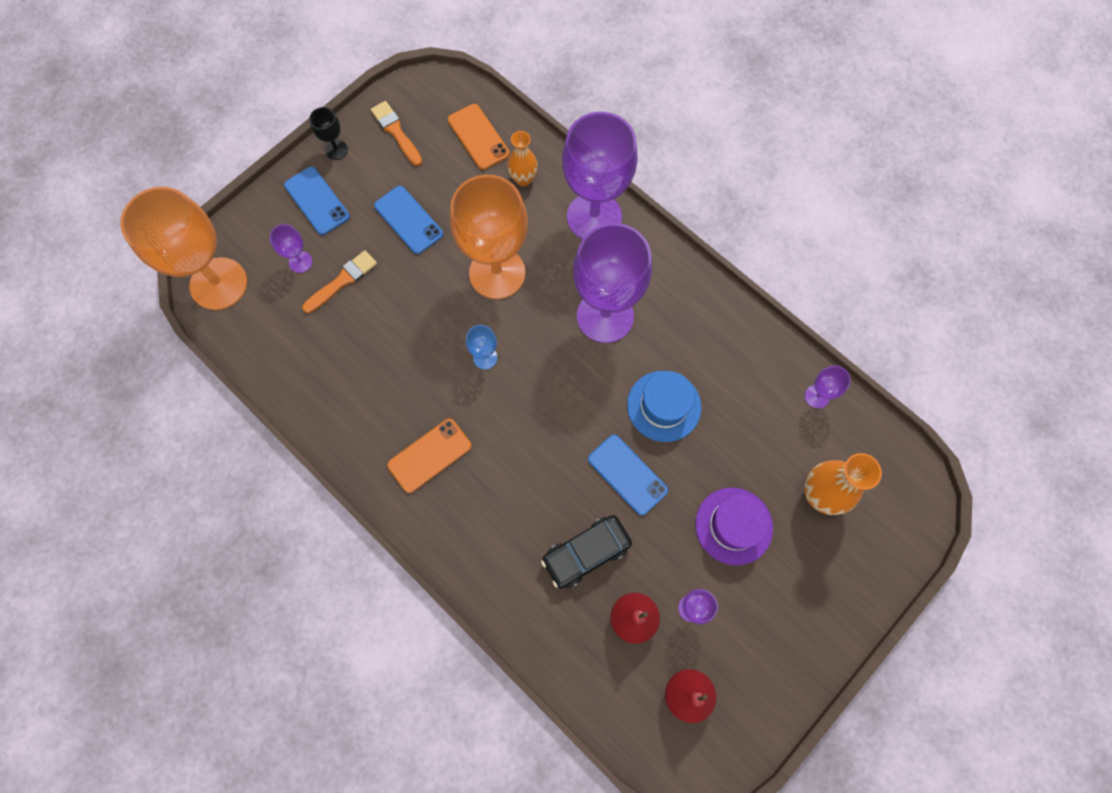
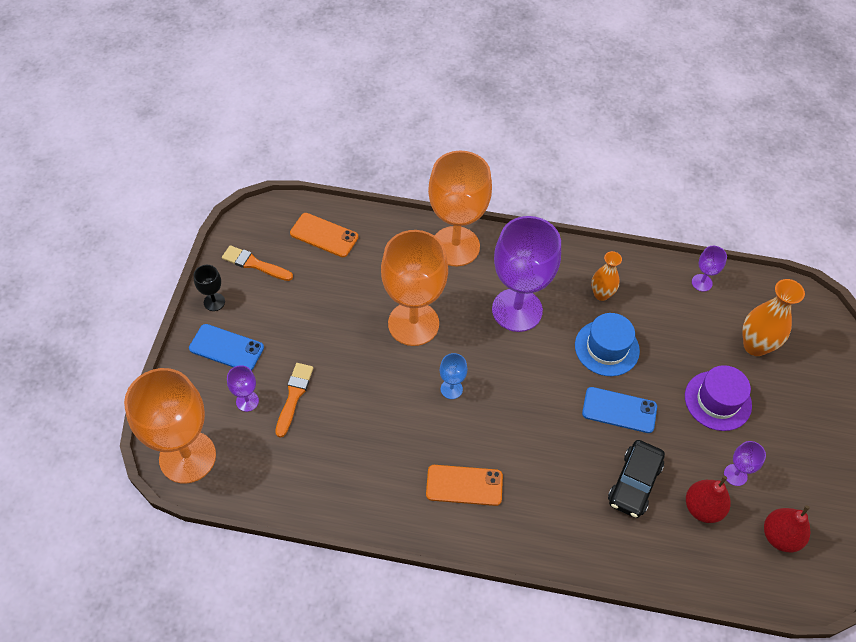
camera: 35 degrees left, 15 degrees down
(408, 220) = (314, 322): blue phone -> none
(429, 455) = (464, 485): orange phone -> orange phone turned 75 degrees clockwise
(523, 179) = (382, 247): orange vase -> orange vase (601, 294)
(594, 217) = (455, 246): purple goblet -> orange goblet

